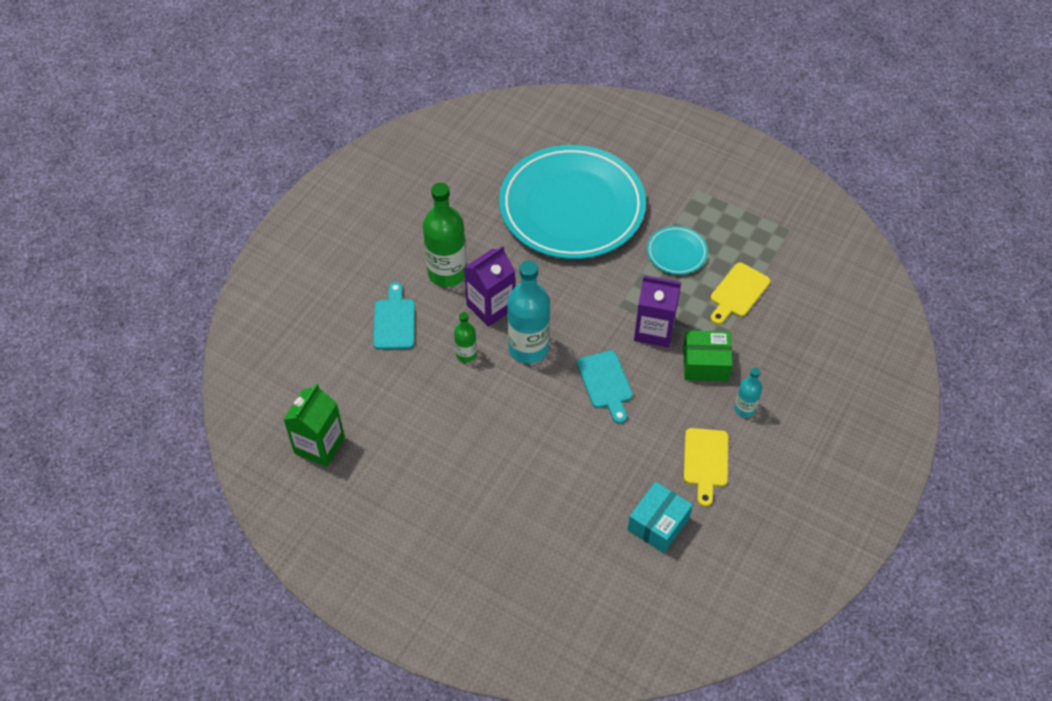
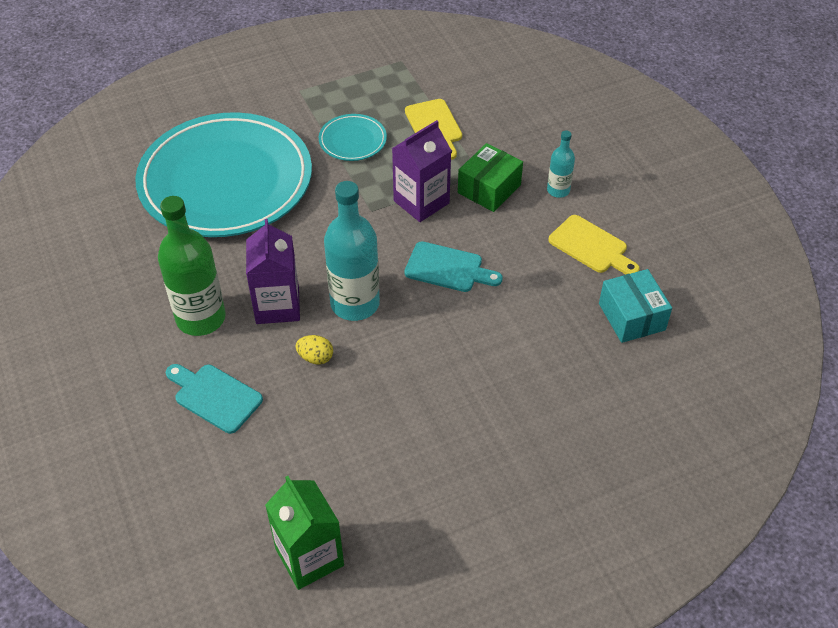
camera: 55 degrees left, 5 degrees down
(466, 354) = (315, 358): green bottle -> yellow egg

